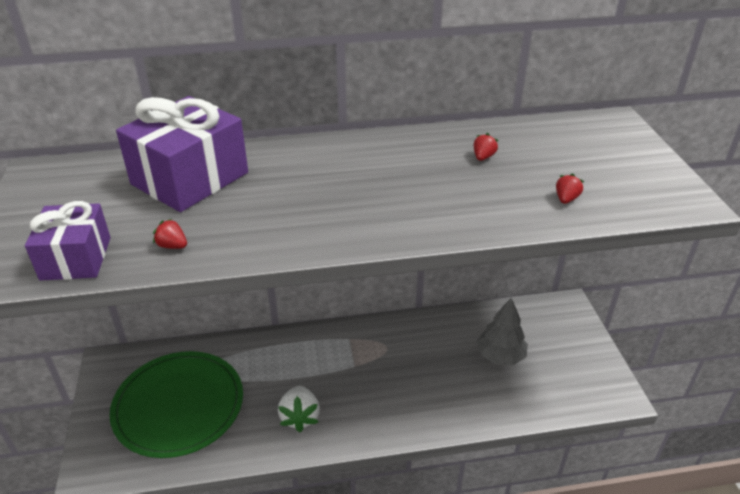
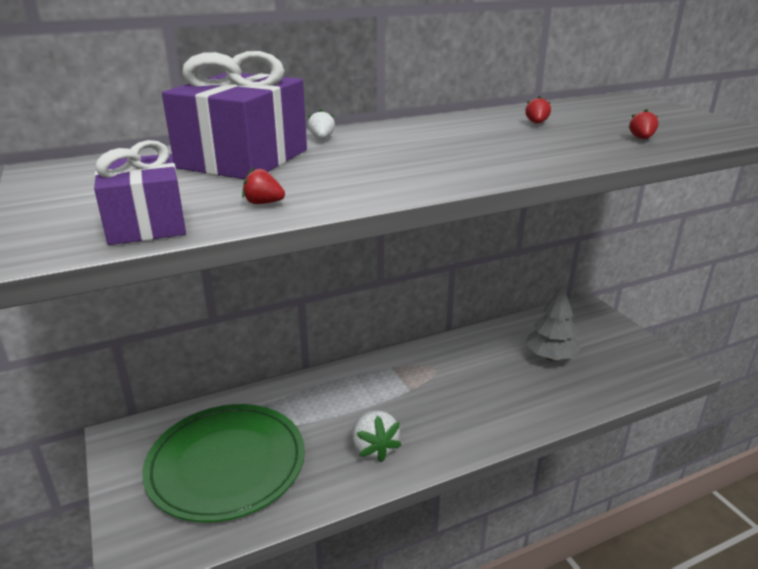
camera: 15 degrees left, 10 degrees down
(271, 156) = (322, 138): none -> white strawberry

